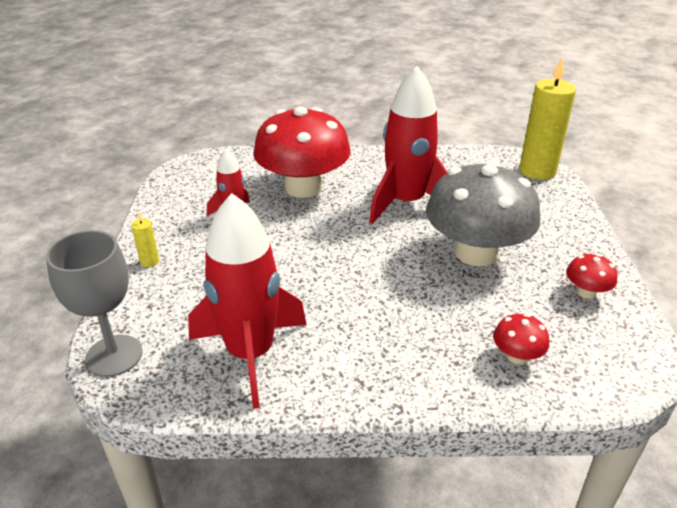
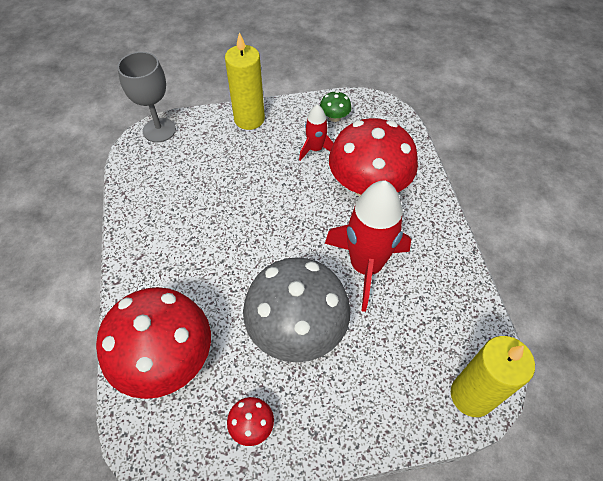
camera: 80 degrees right, 20 degrees up
(149, 261) = (249, 119): yellow candle -> yellow candle, size x2.35
(189, 196) = (334, 117): none -> green mushroom
(250, 354) = (162, 193): red rocket -> none
(517, 356) = (166, 358): red mushroom -> red mushroom, size x2.43

